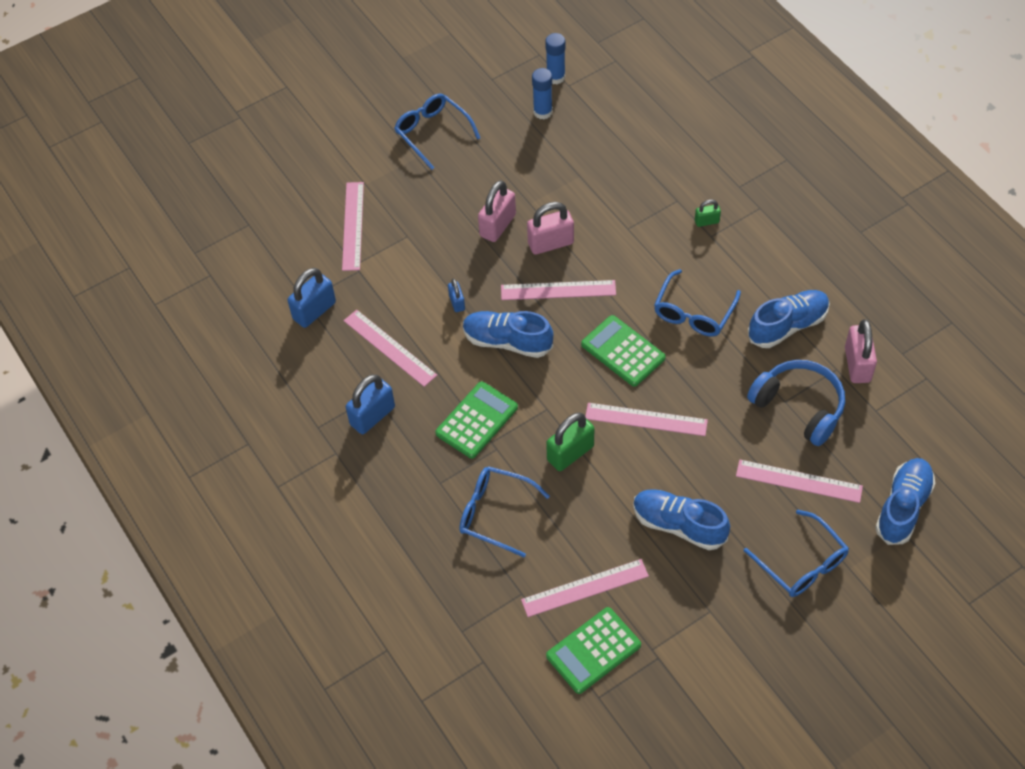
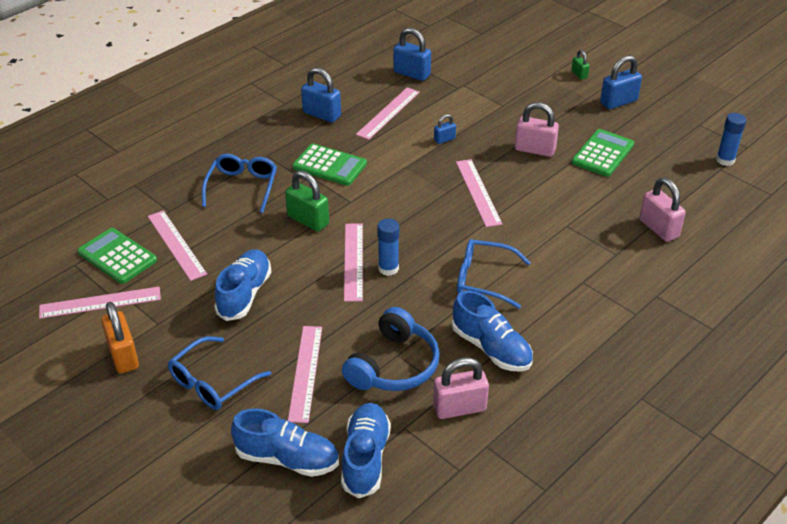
camera: 75 degrees right, 15 degrees down
(353, 226) = (501, 78): pink ruler -> pink ruler (100, 302)
(432, 133) = (618, 102): blue glasses -> blue padlock
(507, 341) = (413, 171): blue shoe -> blue shoe (365, 458)
(542, 112) = (678, 158): blue glue stick -> blue glue stick (388, 268)
(550, 243) = (528, 181): pink padlock -> pink padlock (659, 228)
(623, 351) = (424, 238): green calculator -> green calculator (602, 153)
(706, 221) = (599, 277): green padlock -> green padlock (579, 74)
(753, 645) = (123, 356): none -> orange padlock

